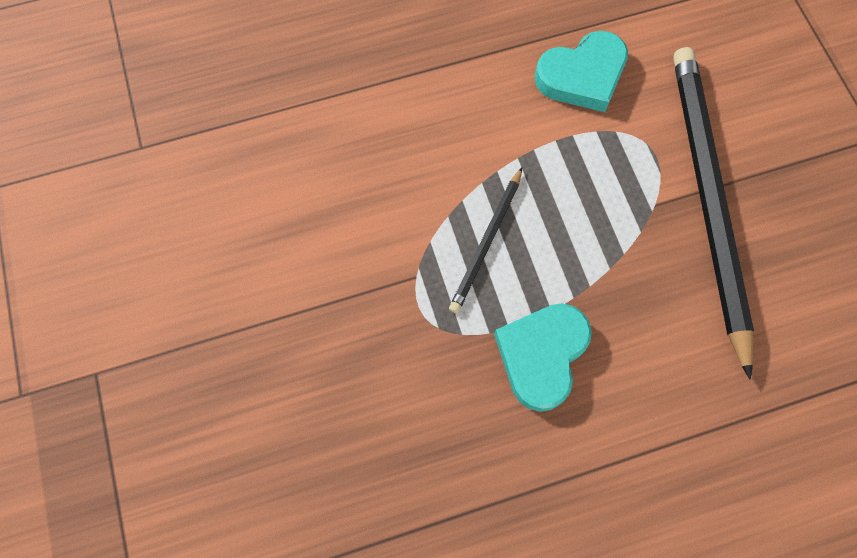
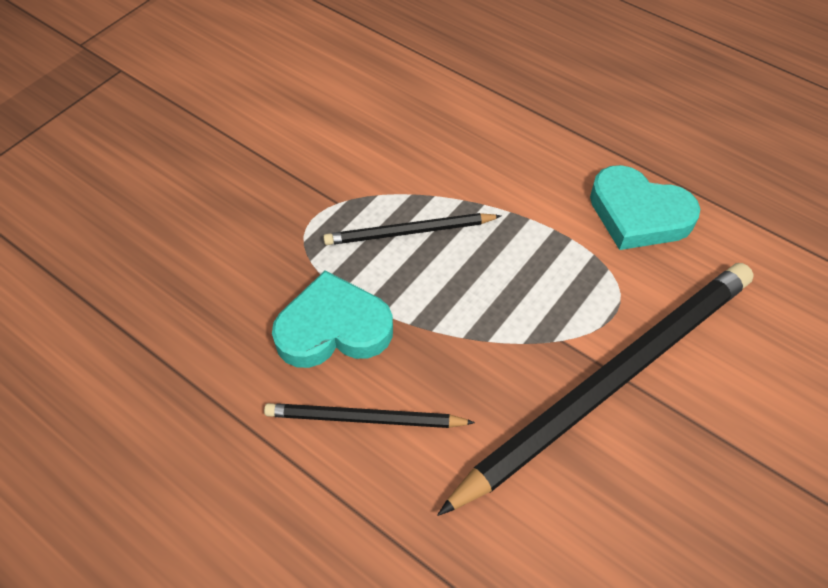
camera: 55 degrees right, 15 degrees down
(636, 381) = (364, 418): none -> black pencil

